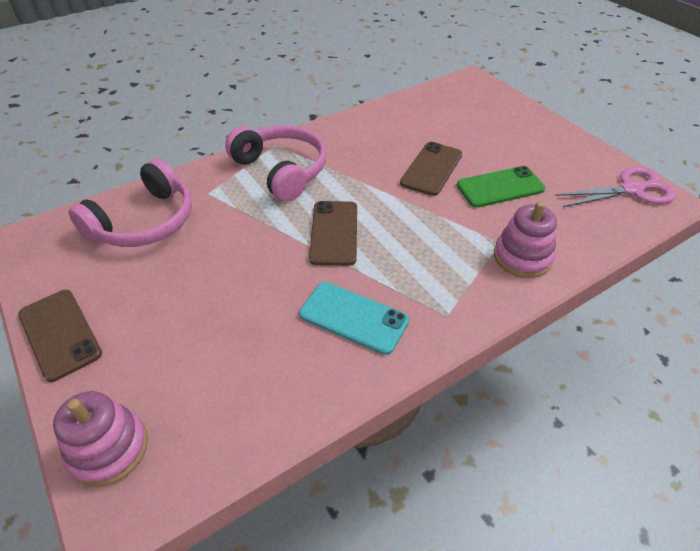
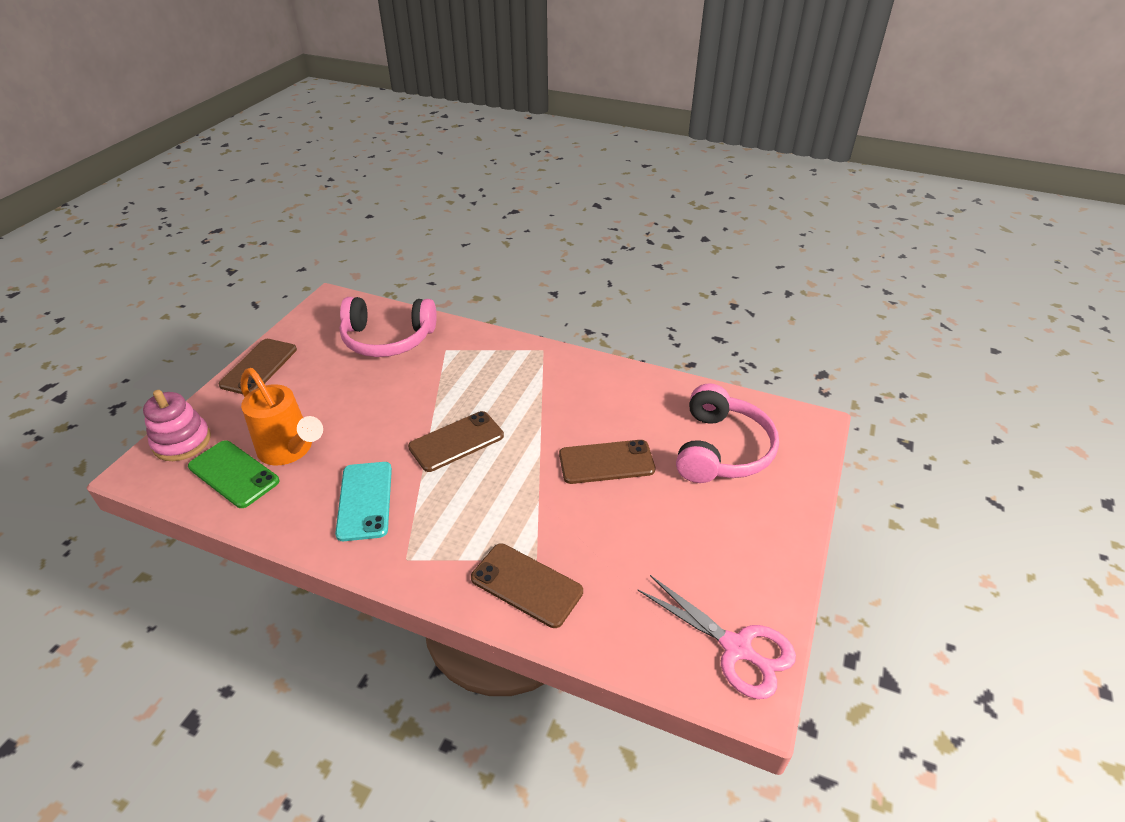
camera: 55 degrees right, 5 degrees down
(230, 350) = (290, 451): none -> orange watering can
(281, 170) = (510, 371): pink headphones -> pink headphones (721, 449)
(500, 187) = (625, 526): green phone -> green phone (234, 474)
(522, 257) = (526, 585): pink stacking toy -> brown phone

